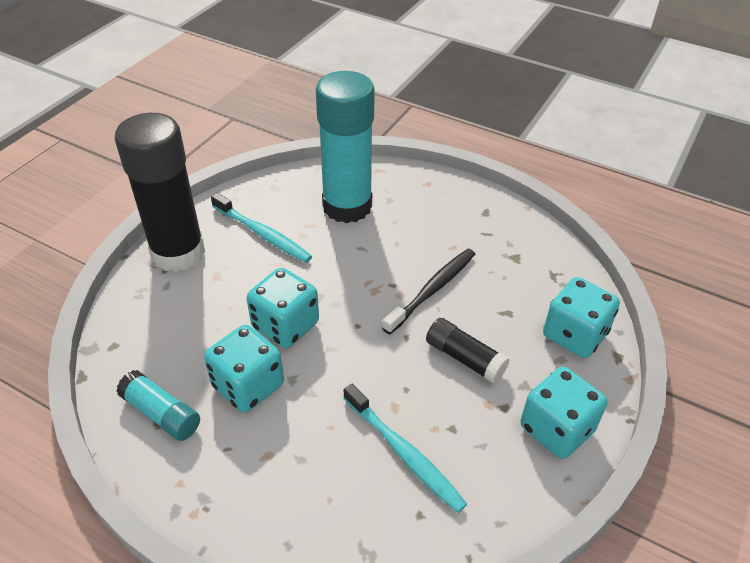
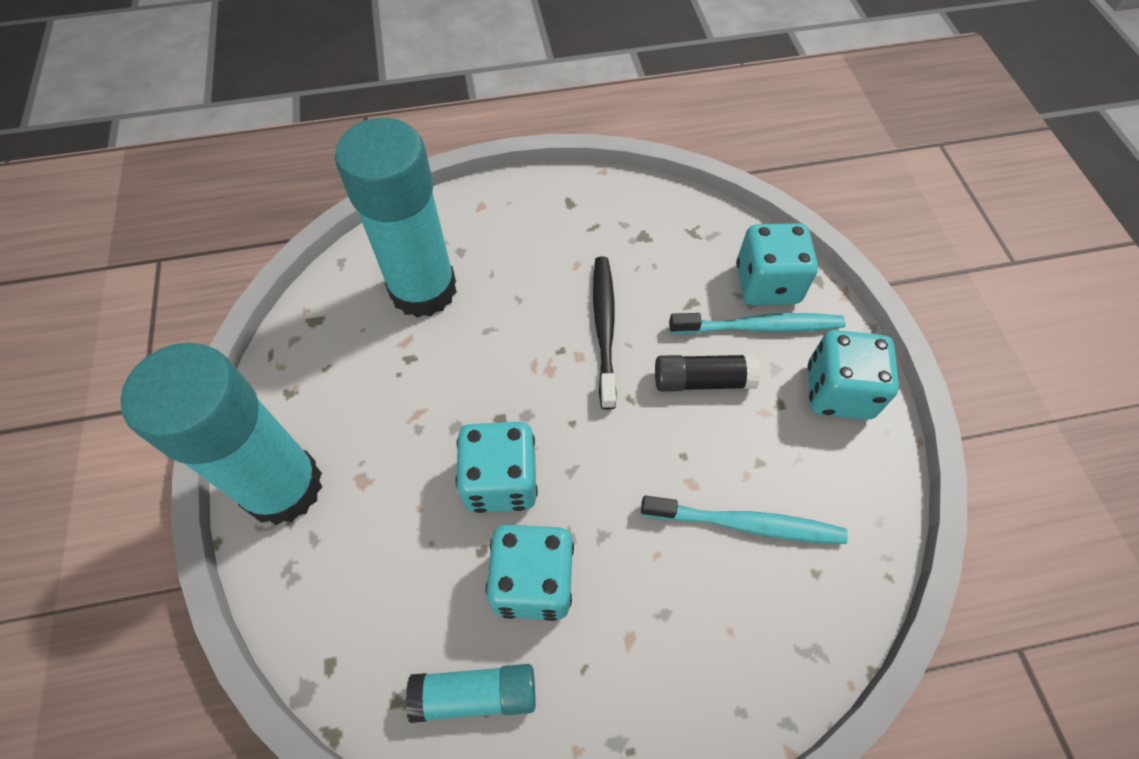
camera: 40 degrees left, 15 degrees up
(178, 252) = (283, 487): black glue stick -> turquoise glue stick
(263, 234) = (362, 390): turquoise toothbrush -> turquoise toothbrush (759, 327)

